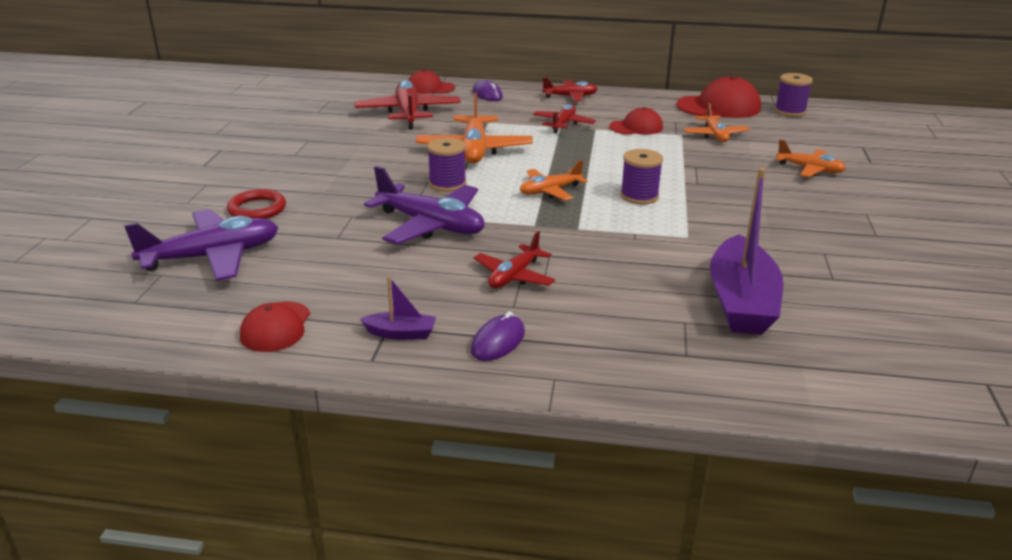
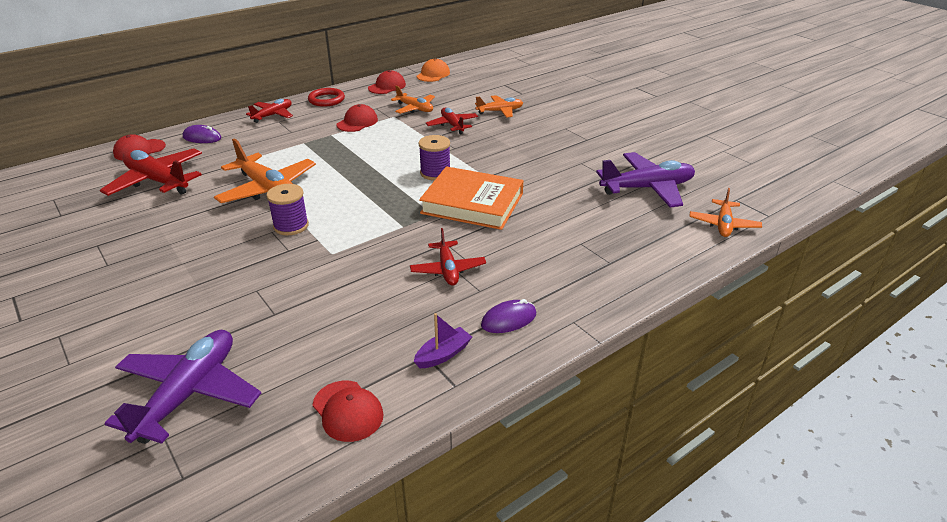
camera: 45 degrees left, 5 degrees up
(257, 209) = (157, 330): red ring -> red ring (326, 100)
(430, 225) = (331, 264): purple plane -> purple plane (647, 188)
(498, 341) = (508, 319): purple mouse -> purple mouse turned 75 degrees clockwise
(550, 191) = (374, 196): orange plane -> orange plane (723, 224)
(563, 124) = (302, 140): red plane -> red plane (452, 125)
(631, 236) = (472, 203): none -> orange book
(719, 107) = (387, 86): red cap -> red cap, size x0.61
(741, 302) = (588, 214): purple boat -> none
(790, 111) = (433, 74): purple spool -> orange cap

